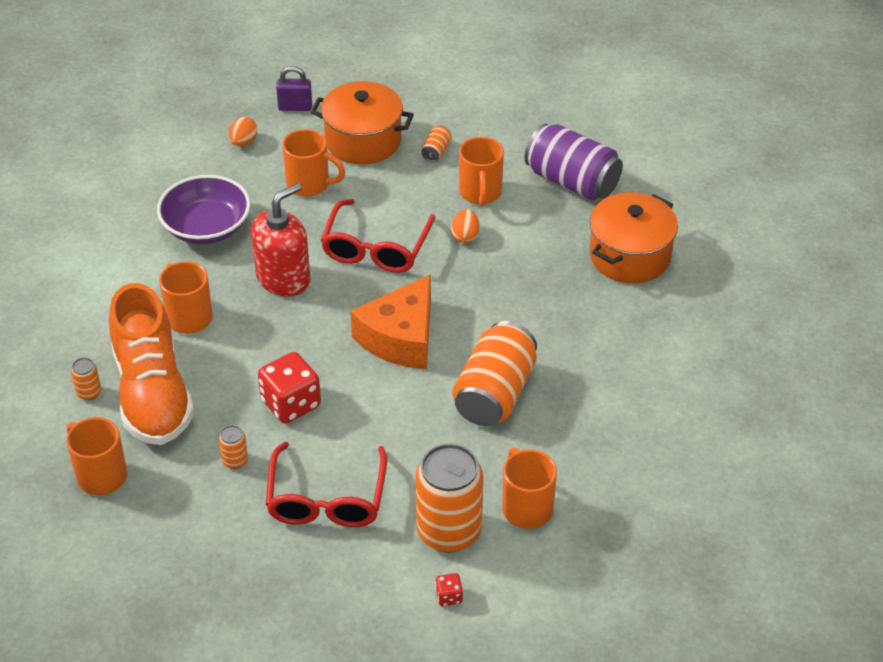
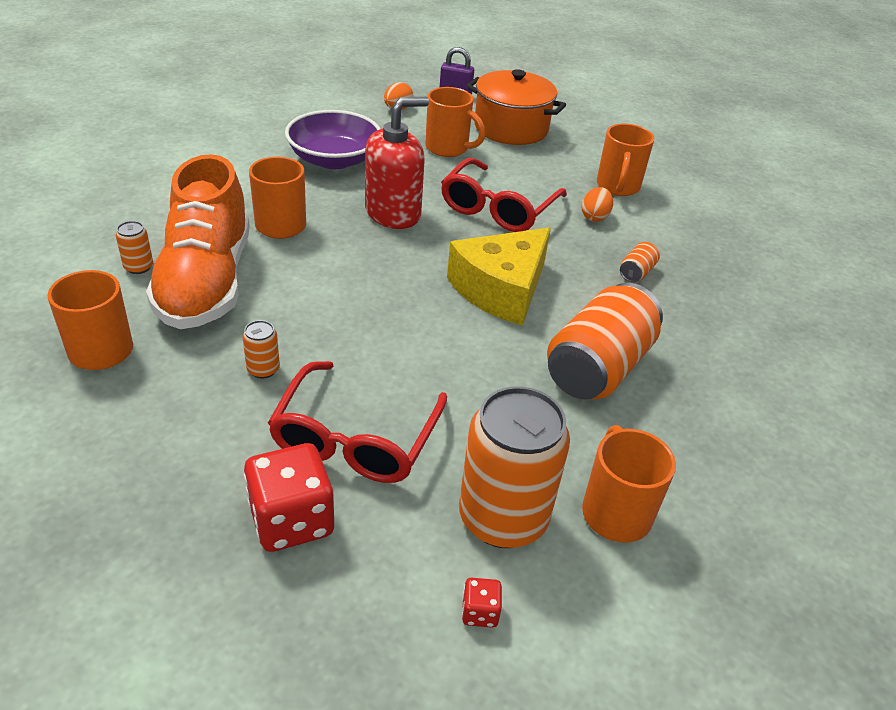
camera: 10 degrees right, 5 degrees down
(291, 404) = (354, 326): red dice -> red dice (291, 520)
(401, 338) = (501, 289): orange cheese -> yellow cheese
(436, 151) = (580, 148): orange can -> orange can (636, 272)
(572, 181) = (715, 196): purple can -> none
(630, 256) = (774, 269): orange pot -> none

